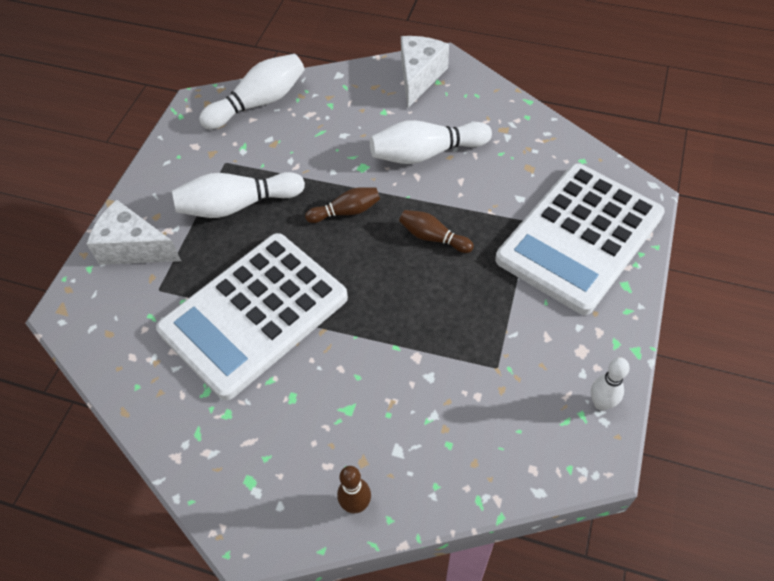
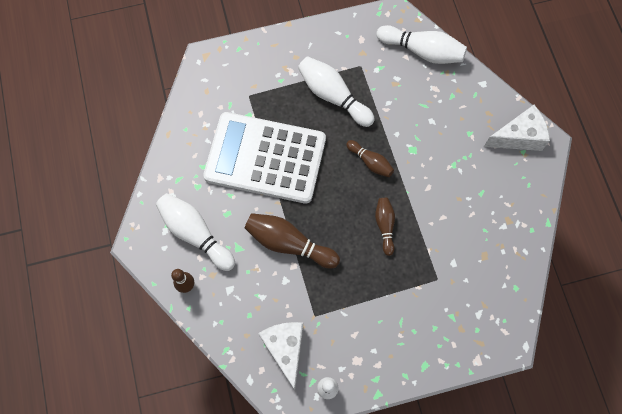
camera: 55 degrees right, 15 degrees up
(134, 248) = (267, 62): white cheese -> white cheese (285, 349)
(384, 347) = (289, 243): none -> brown bowling pin
(426, 153) = (451, 182): white bowling pin -> white bowling pin (195, 234)
(579, 237) = (445, 318): white calculator -> none

